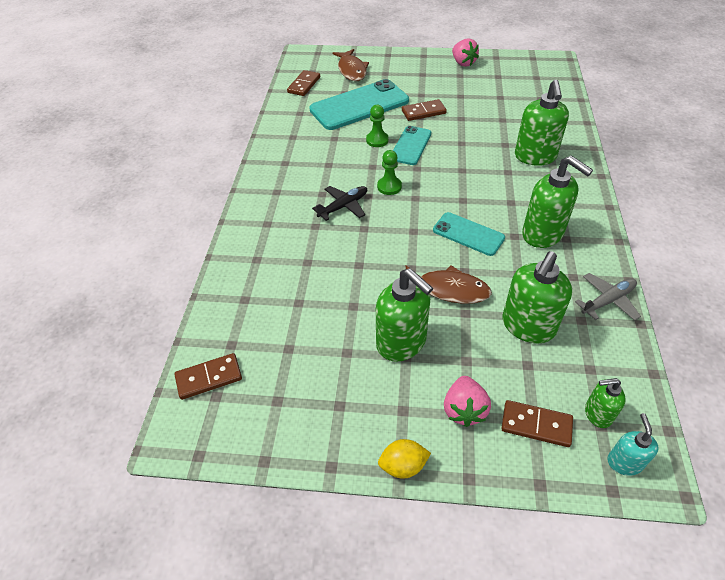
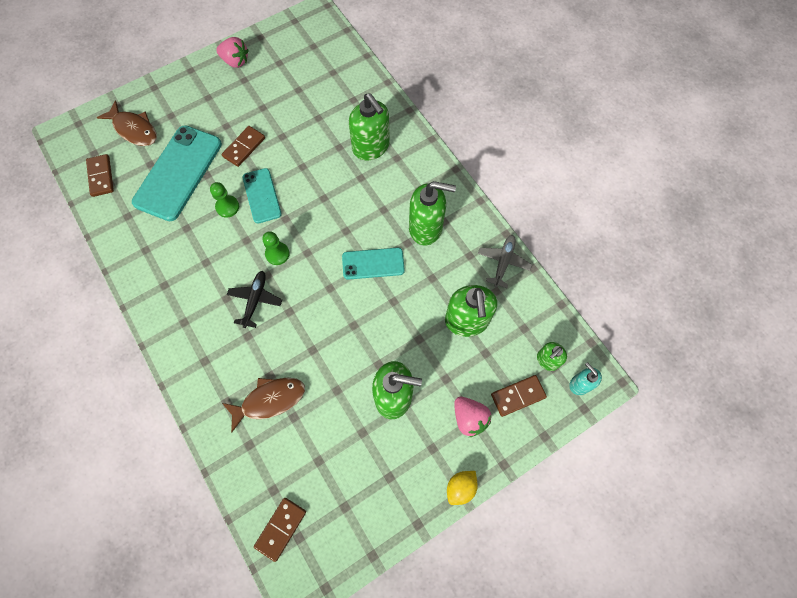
camera: 40 degrees left, 20 degrees up
(448, 289) = (394, 326): brown fish -> brown fish (270, 400)

